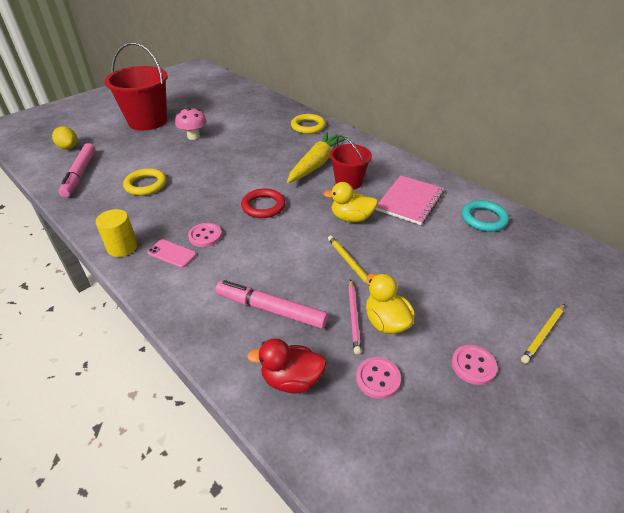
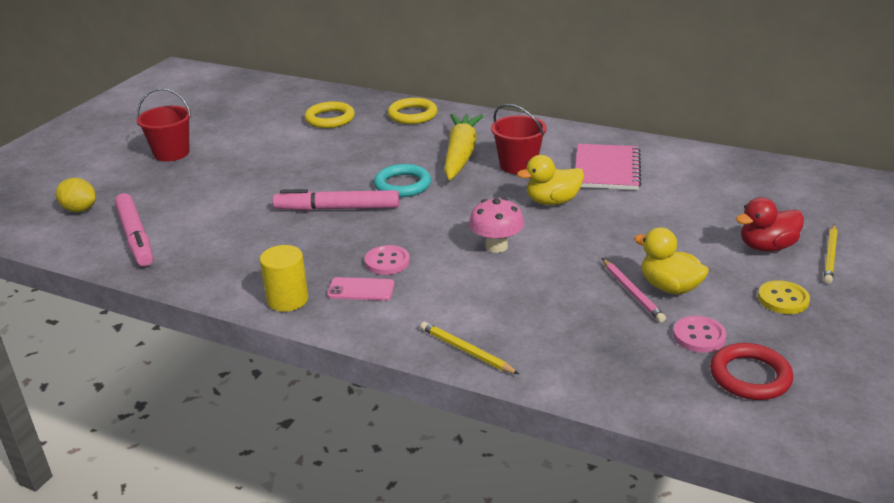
camera: 20 degrees left, 10 degrees down
(146, 185) = (248, 227): yellow ring -> yellow ring (330, 119)
(147, 121) = (171, 153): red bucket -> red bucket, size x0.59
(193, 136) = (261, 158): pink mushroom -> pink mushroom (496, 246)
(263, 206) = (433, 214): red ring -> red ring (750, 376)
(271, 309) = (534, 310): pink marker -> pink marker (337, 208)
(291, 379) = (611, 362): red duck -> red duck (766, 247)
(349, 262) = (586, 244): yellow pencil -> yellow pencil (466, 351)
(473, 365) = (783, 299): pink button -> yellow button
(483, 219) = (701, 168): turquoise ring -> turquoise ring (402, 185)

